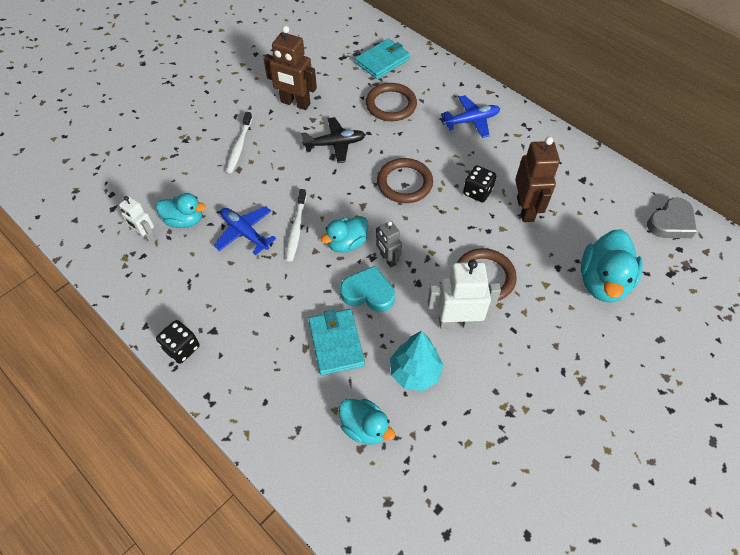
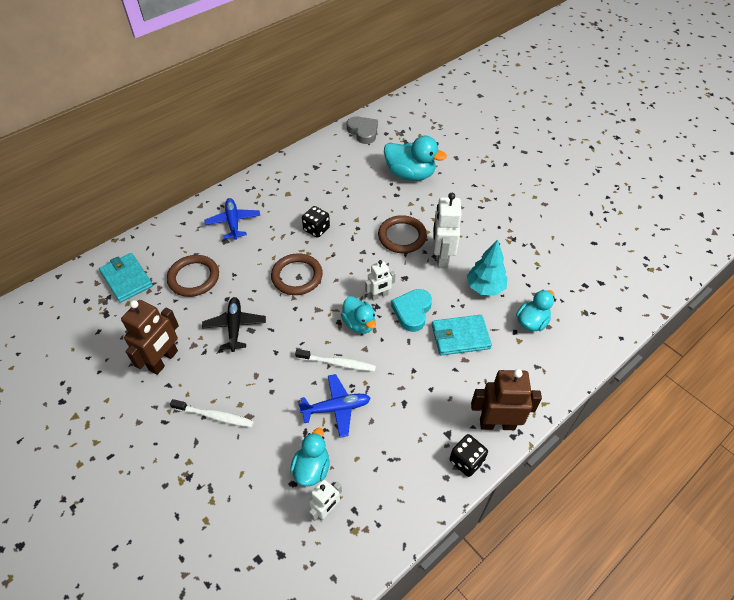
camera: 85 degrees left, 5 degrees down
(245, 233) = (336, 408): blue plane -> blue plane turned 150 degrees counterclockwise
(387, 259) = (379, 295): grey robot -> white robot
(525, 209) = (339, 203): brown robot -> brown robot (497, 423)

